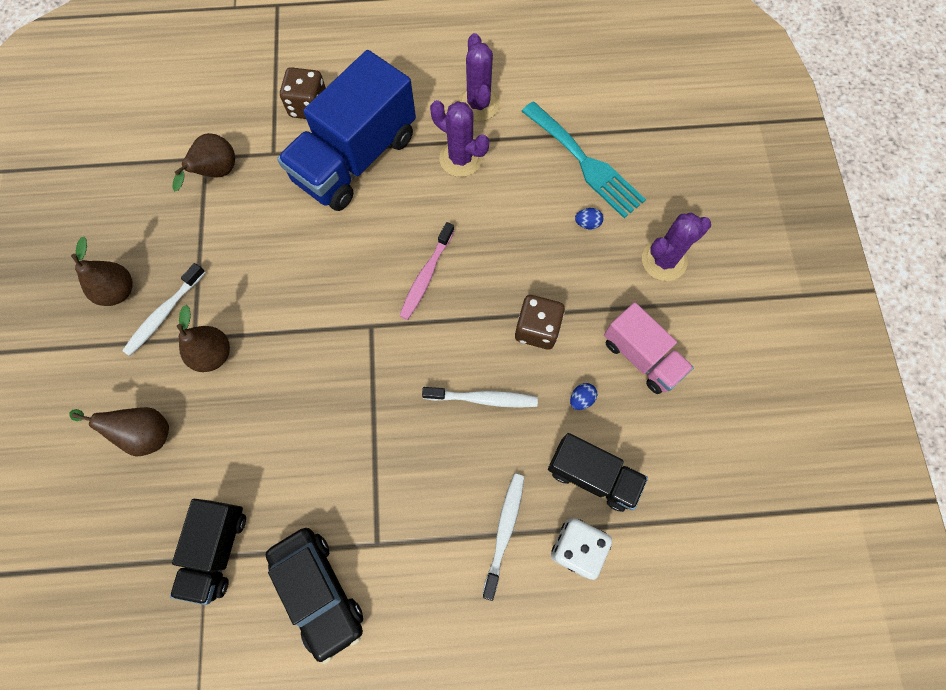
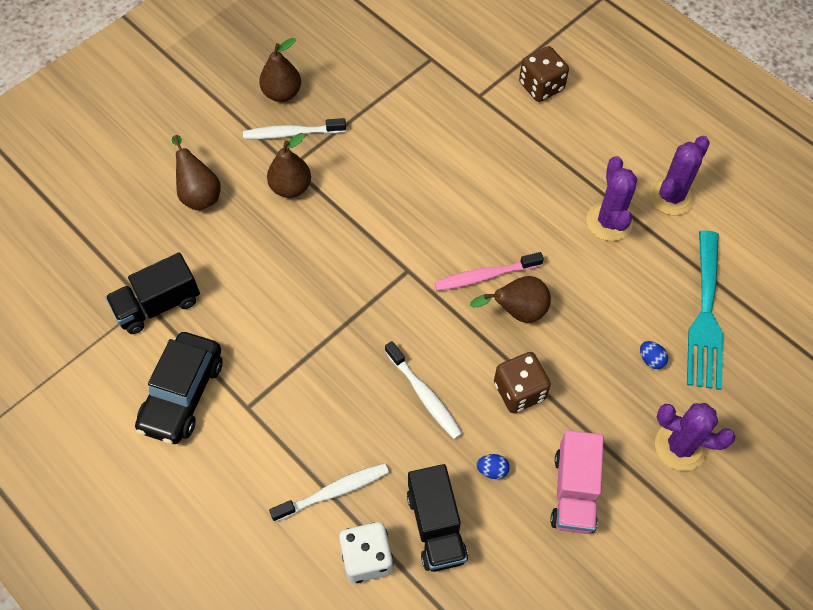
camera: 50 degrees right, 10 degrees down
(217, 173) = (427, 75): brown pear -> brown pear (517, 311)
(356, 158) = (532, 151): blue truck -> none

